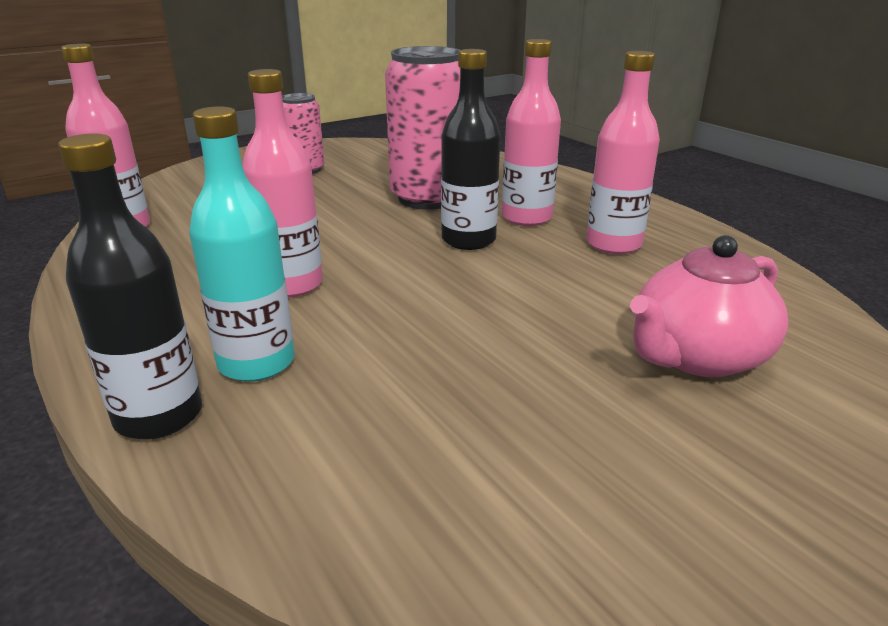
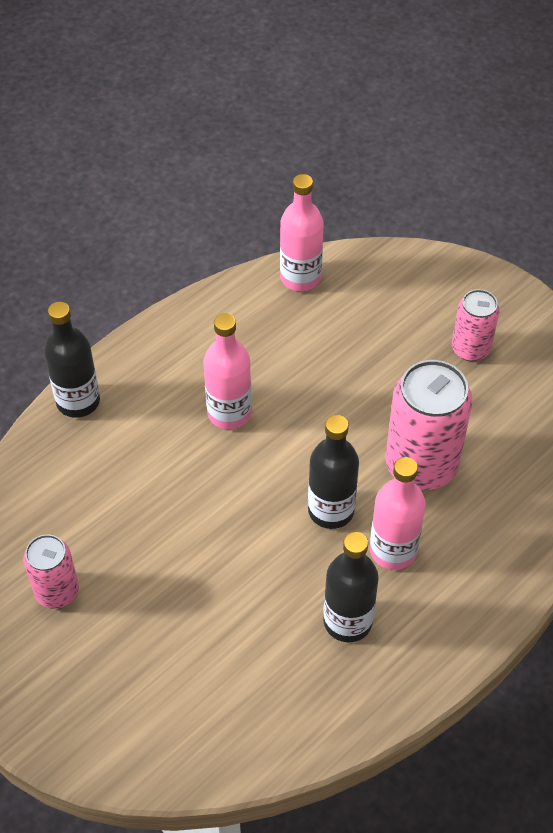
camera: 80 degrees right, 25 degrees up
(256, 363) = (131, 426): turquoise bottle -> none
(572, 466) = (57, 591): none -> pink can
(613, 244) = (347, 621): pink bottle -> black bottle
(697, 356) = (171, 665): pink teapot -> none

